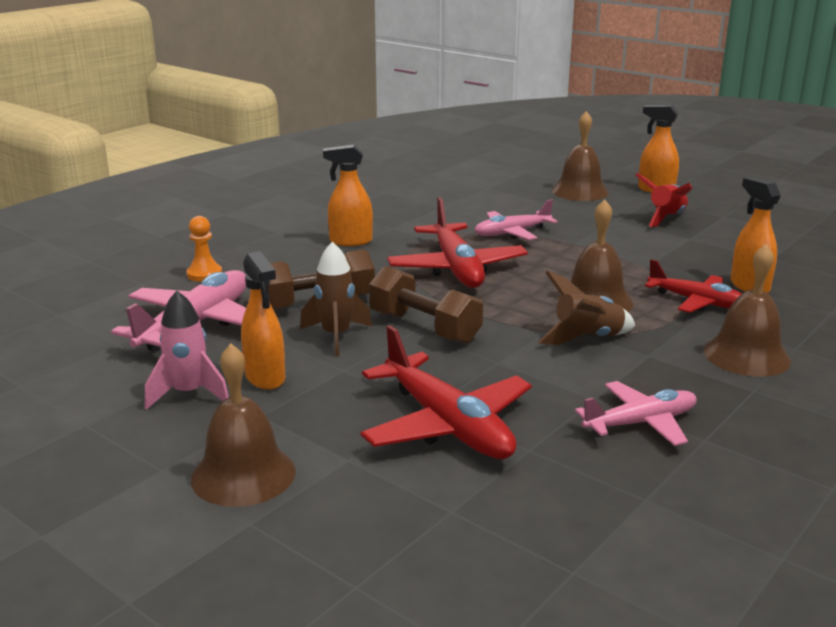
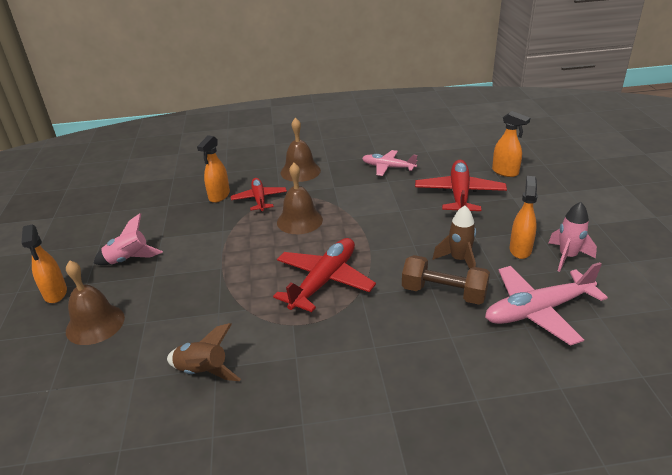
camera: 135 degrees left, 10 degrees up
(204, 274) = (501, 371): orange pawn -> none
(243, 474) = (561, 208): brown bell -> none
(350, 241) = (350, 355): orange spray bottle -> orange spray bottle (505, 172)
(424, 328) = (406, 244): brown dumbbell -> none
(512, 233) = (234, 298): pink plane -> none
(587, 338) = (342, 204): brown rocket -> brown rocket (203, 371)
(666, 218) = (129, 260): red rocket -> pink rocket

